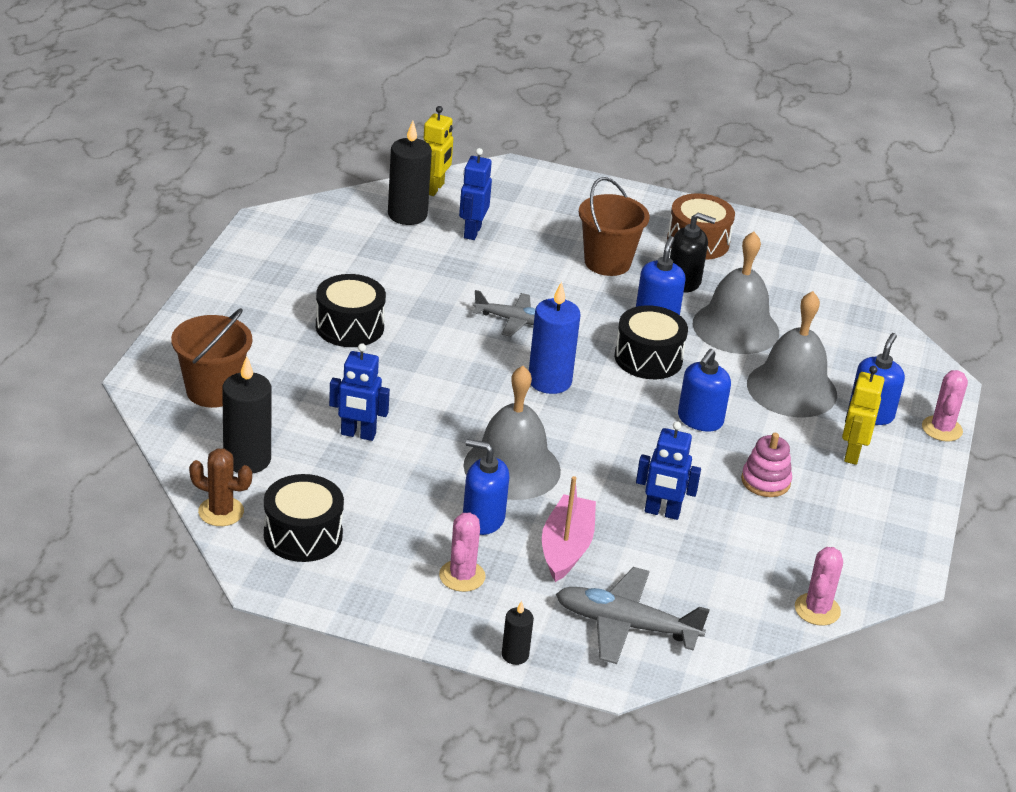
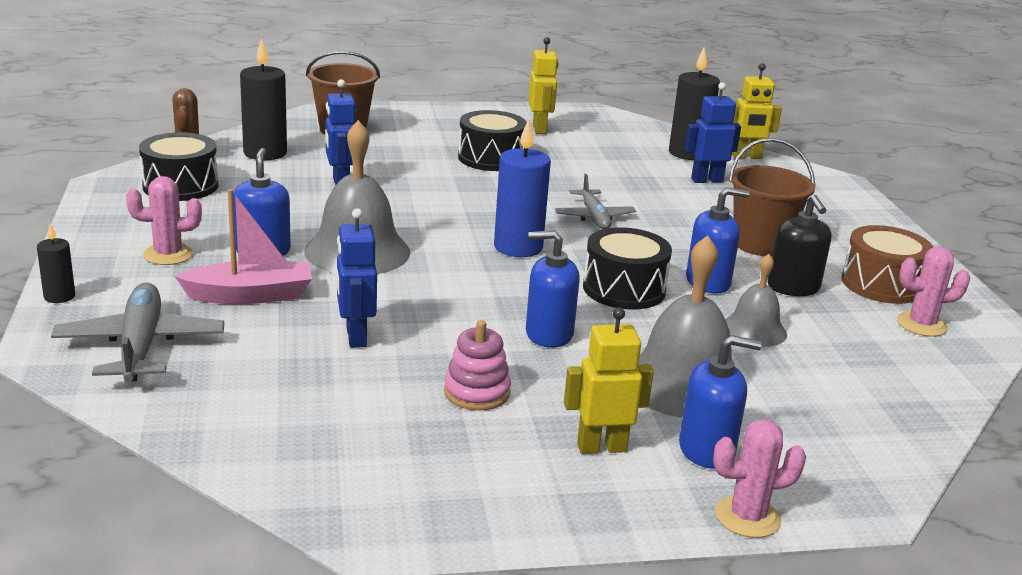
camera: 65 degrees right, 10 degrees down
(293, 271) = (540, 129): none -> yellow robot
(735, 327) = (754, 330): grey bell -> grey bell, size x0.57
(817, 609) = (247, 467): pink cactus -> pink cactus (921, 325)

